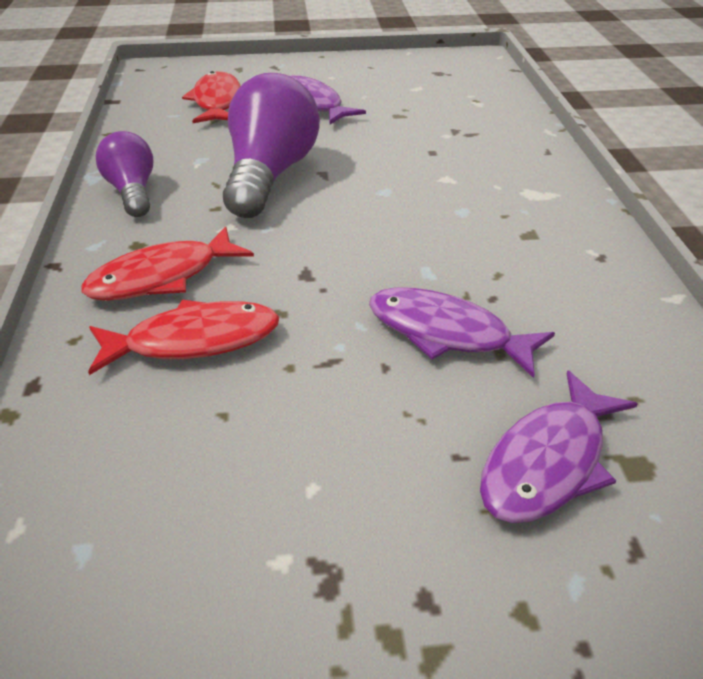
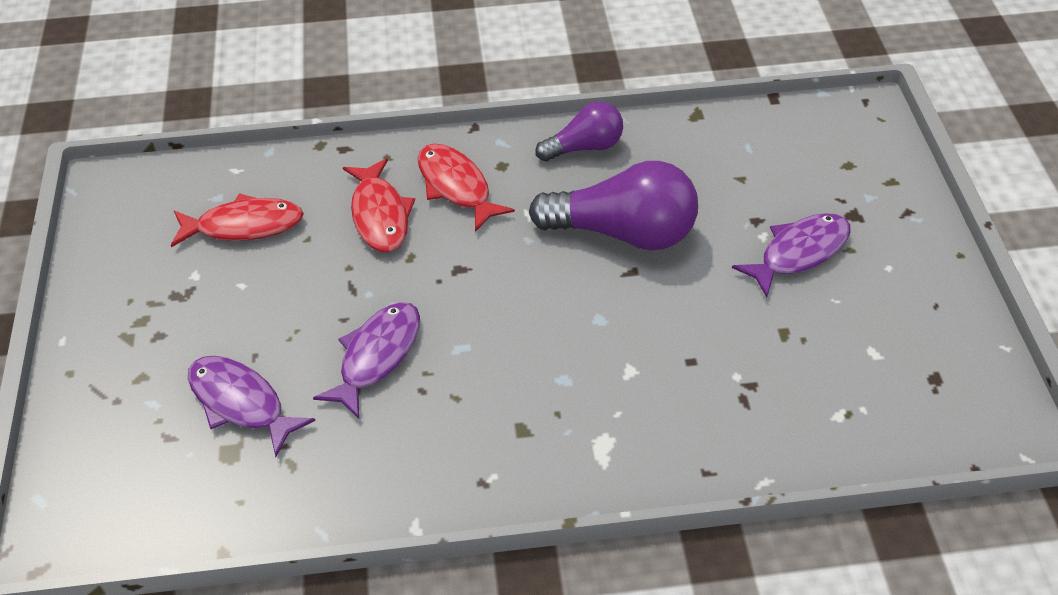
camera: 90 degrees right, 10 degrees up
(217, 102) = (787, 175): red fish -> red fish (244, 226)

